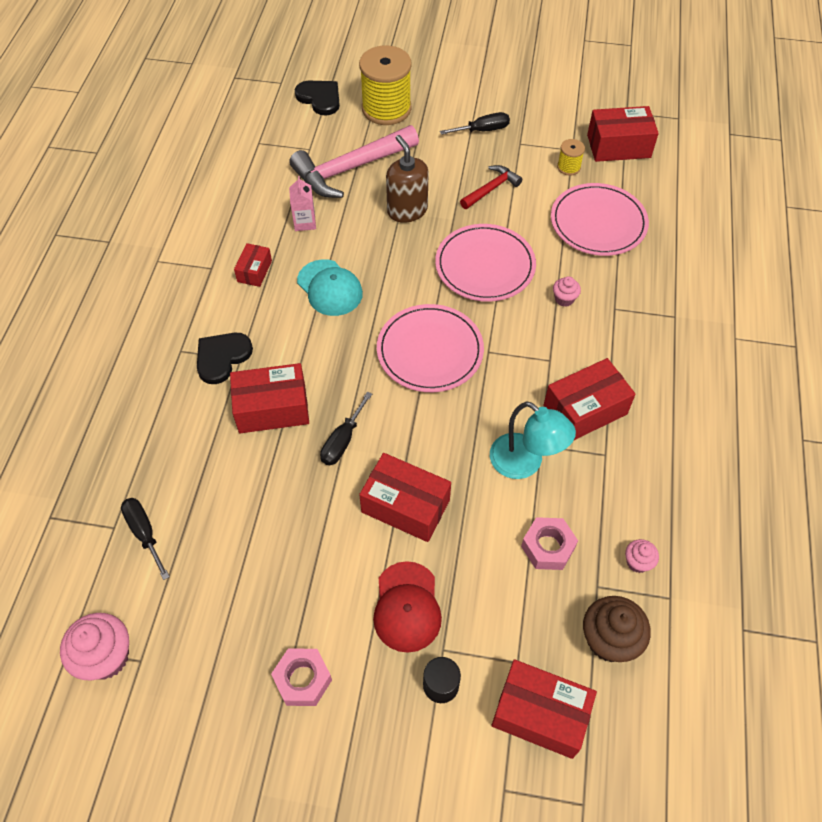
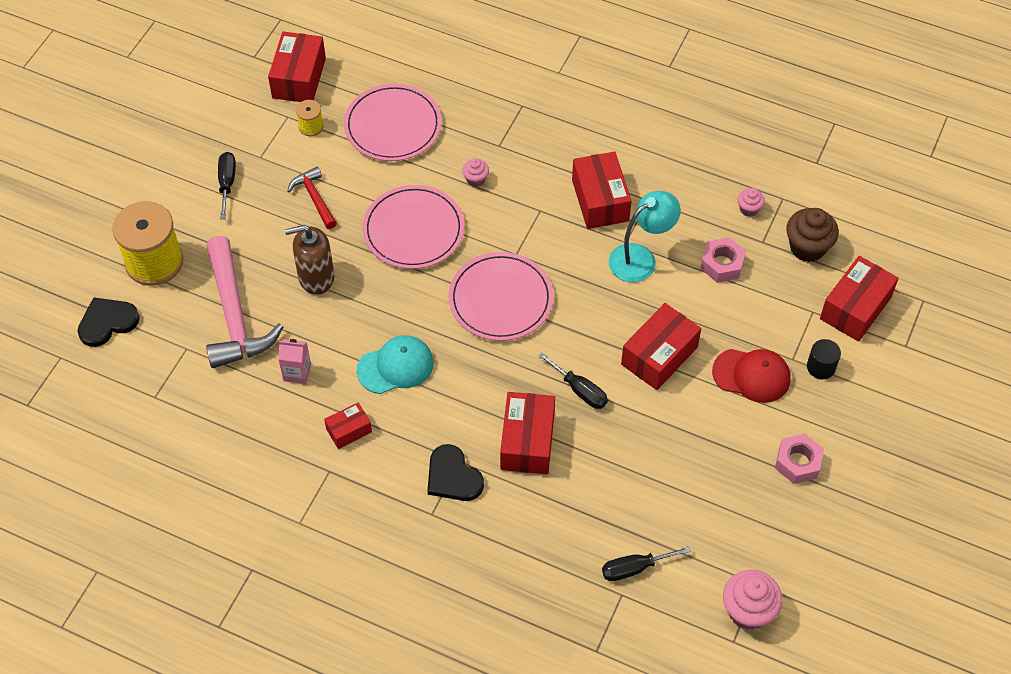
camera: 75 degrees left, 0 degrees up
(254, 271) = (349, 430): red box -> red box turned 60 degrees counterclockwise

